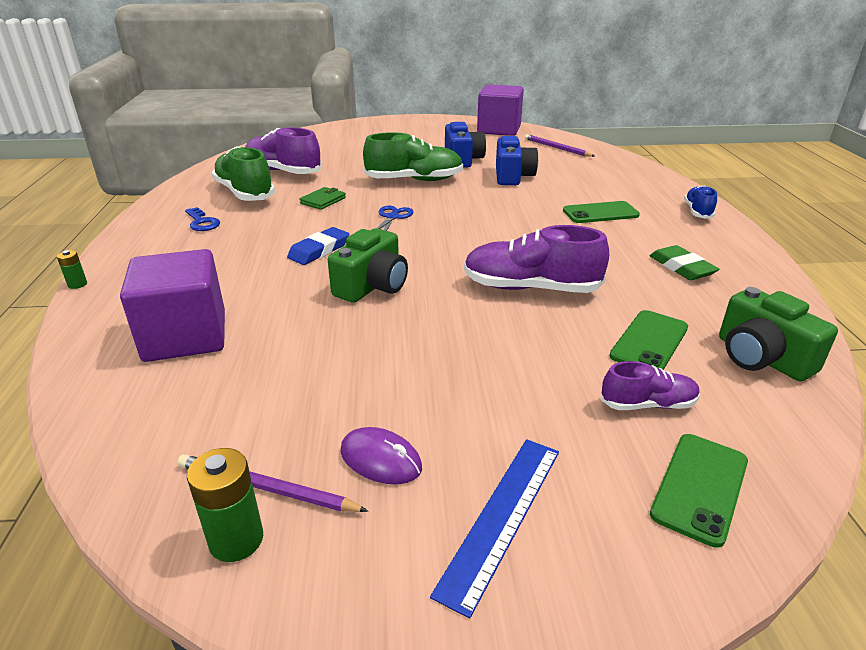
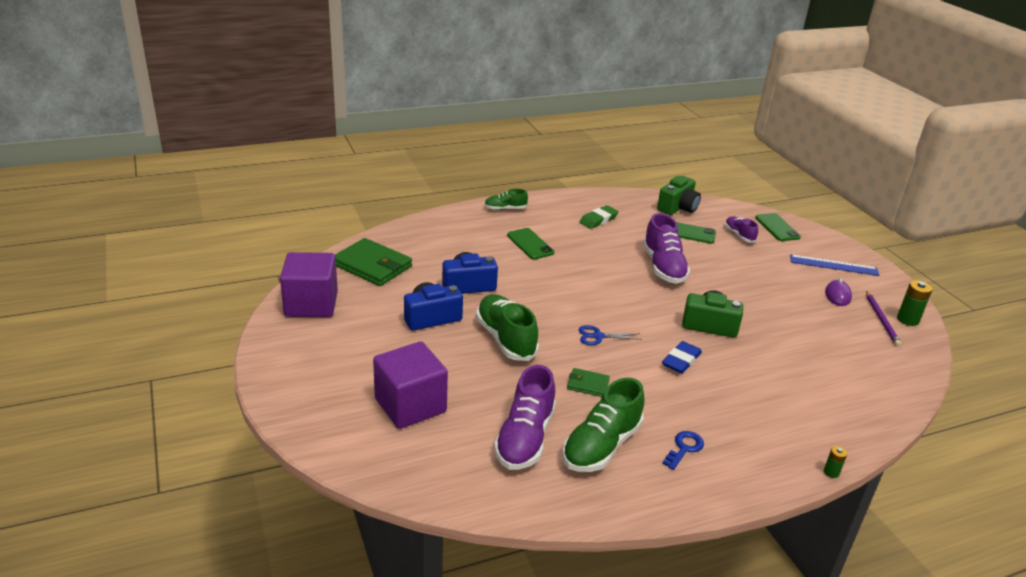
camera: 110 degrees left, 0 degrees up
(185, 336) = (827, 384): purple cube -> purple cube (410, 405)
(319, 250) = (681, 360): blue eraser -> blue eraser turned 75 degrees counterclockwise
(556, 148) = (372, 265): purple pencil -> green wallet
(697, 212) = (505, 209): blue shoe -> green shoe
(700, 487) = (777, 227): green phone -> green phone turned 60 degrees clockwise

